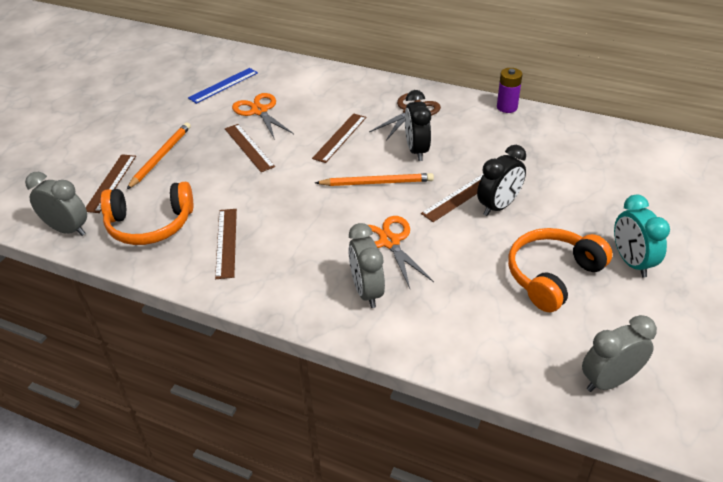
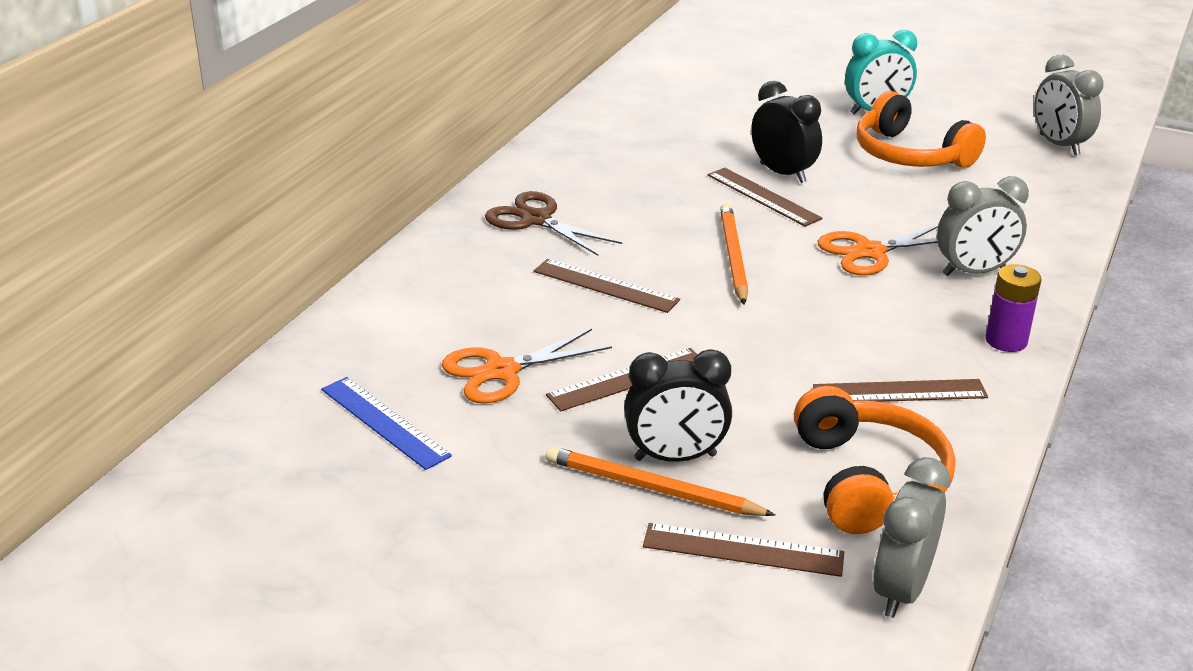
camera: 90 degrees left, 10 degrees down
(416, 150) = (649, 221): black clock -> black clock (675, 457)
(507, 107) = (540, 146): purple battery -> purple battery (1006, 341)

